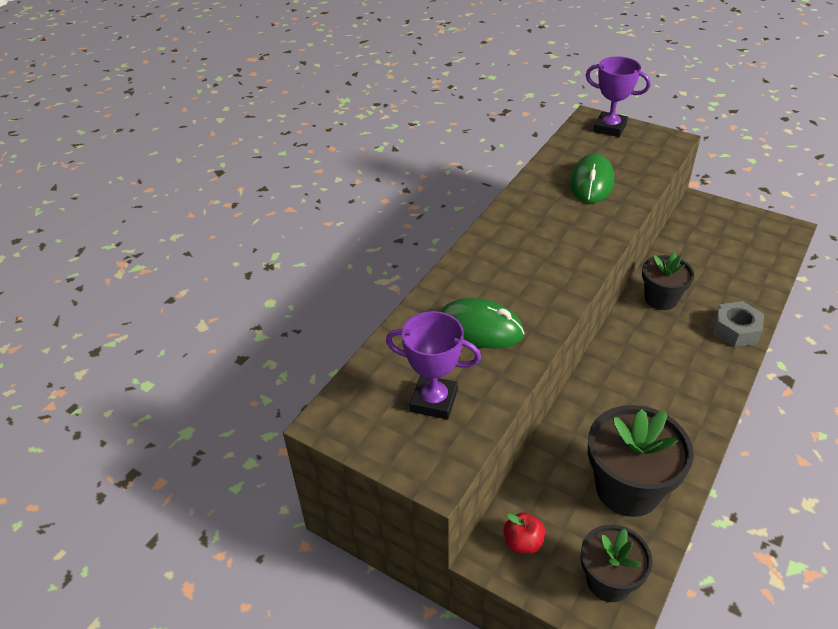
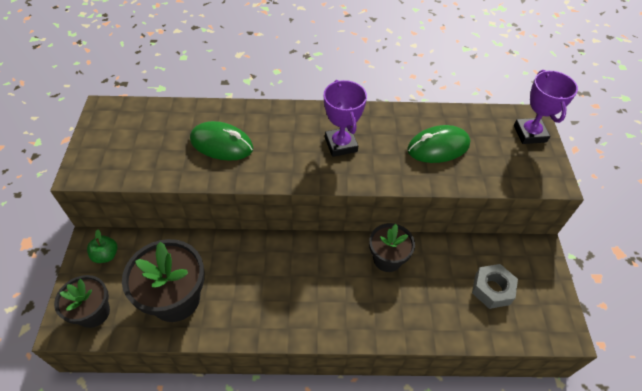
camera: 55 degrees right, 10 degrees up
(434, 401) = (142, 147): purple trophy -> purple trophy (341, 144)
(480, 328) = (221, 144): green mouse -> green mouse turned 60 degrees counterclockwise
(523, 543) = (106, 255): red apple -> green apple
(735, 330) = (386, 324): grey nut -> grey nut (492, 289)

